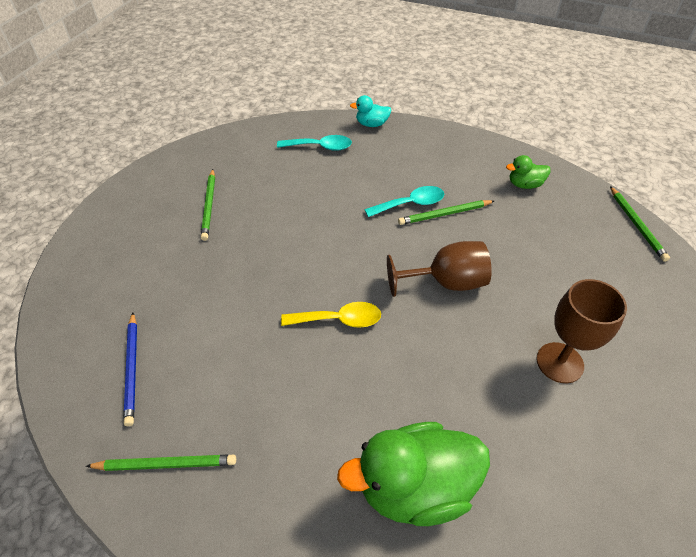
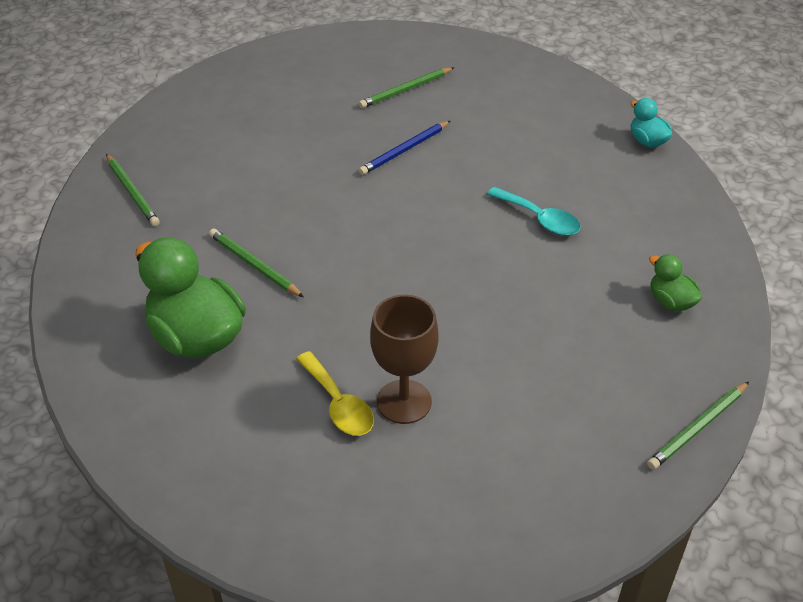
camera: 60 degrees right, 5 degrees down
(132, 369) = (199, 136): blue pencil -> blue pencil (404, 150)
(320, 147) = (564, 120): turquoise spoon -> none
(339, 320) = (336, 227): yellow spoon -> yellow spoon (338, 404)
(444, 214) = (548, 250): green pencil -> green pencil (254, 265)
(446, 282) = (445, 284): brown goblet -> none

